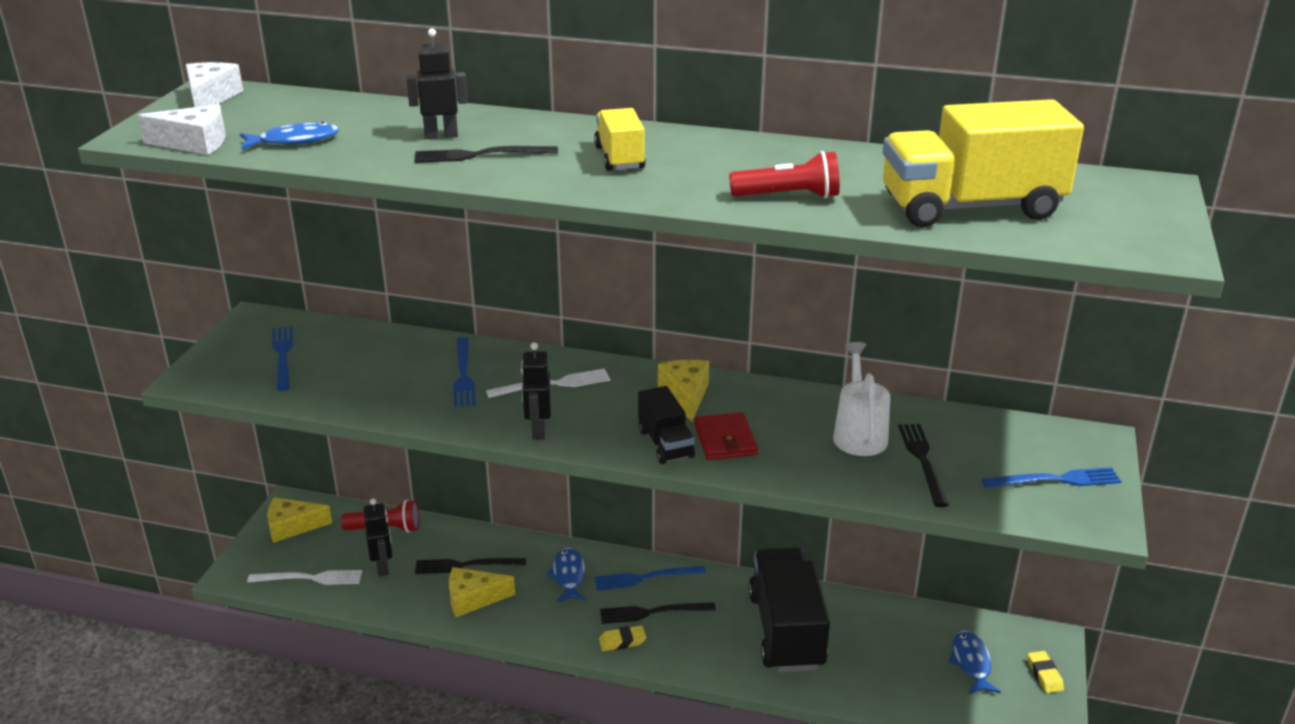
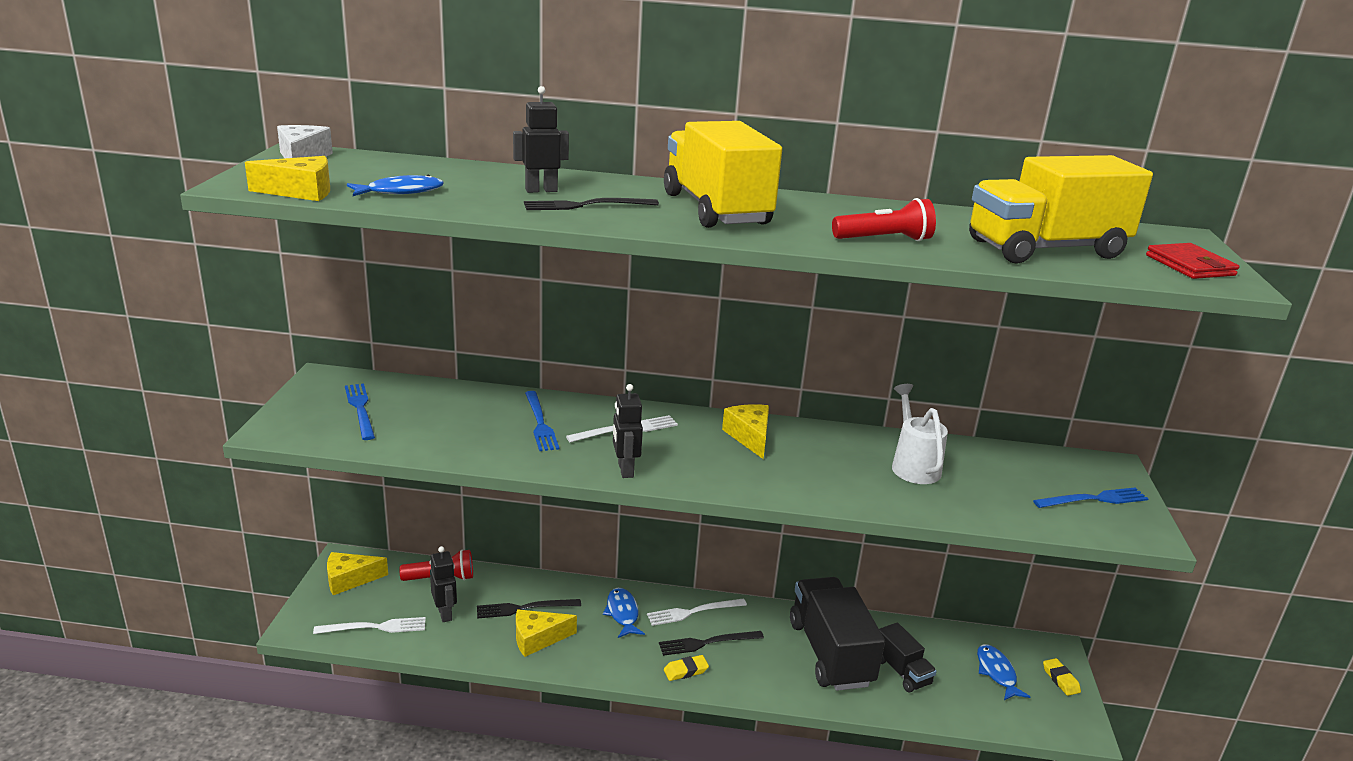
camera: 10 degrees left, 5 degrees down
(194, 143) = (301, 192): white cheese -> yellow cheese
(619, 158) = (716, 209): yellow truck -> yellow truck, size x1.91
(645, 578) = (693, 612): blue fork -> white fork
(665, 443) = (746, 478): black truck -> black truck (902, 671)
(725, 440) = (798, 474): red wallet -> red wallet (1190, 265)
(923, 461) = (976, 487): black fork -> none

